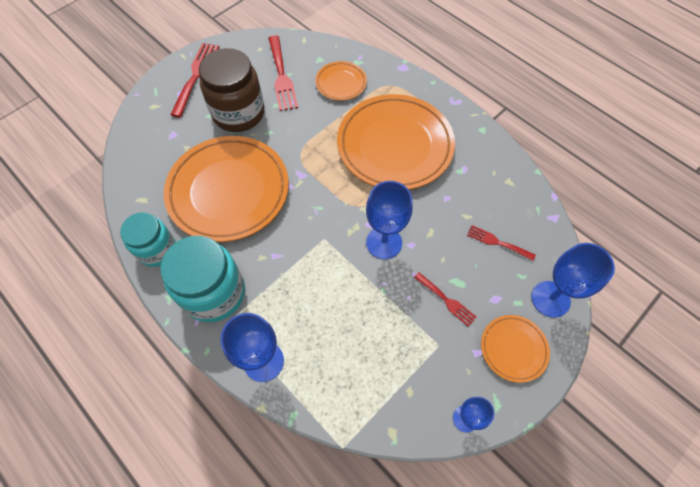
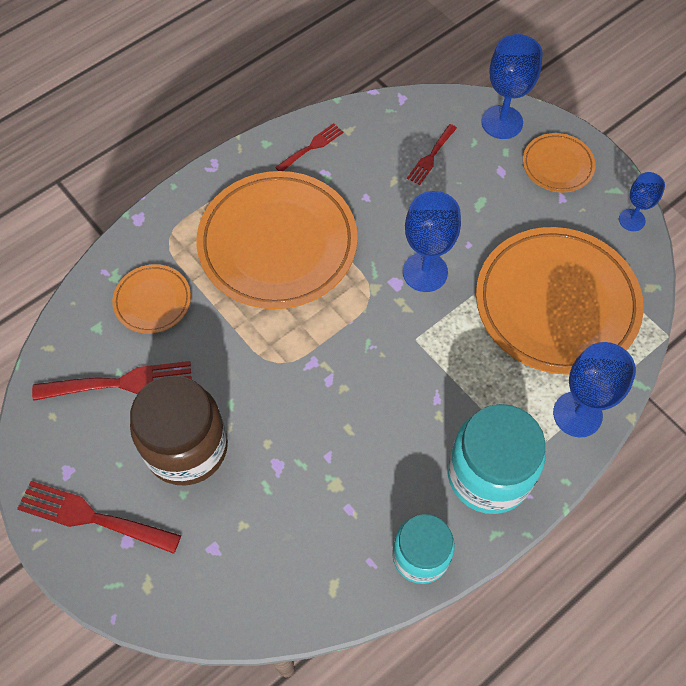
camera: 85 degrees left, 0 degrees up
(228, 191) = (330, 459): orange plate -> orange plate (556, 304)
(446, 300) = (502, 217): red fork -> red fork (312, 147)

